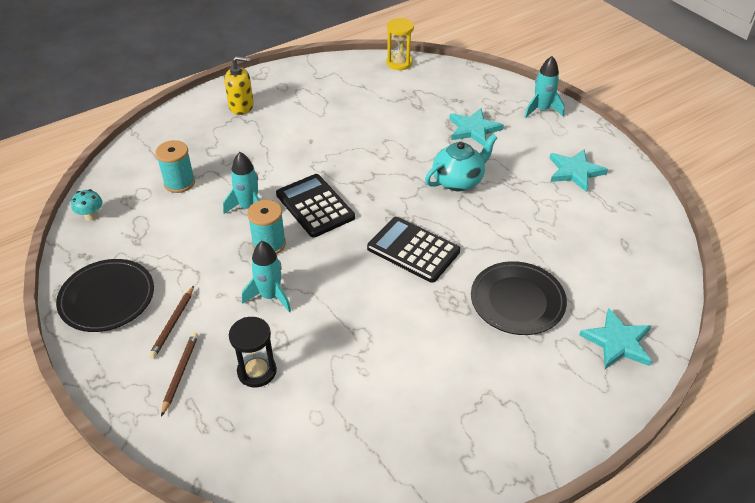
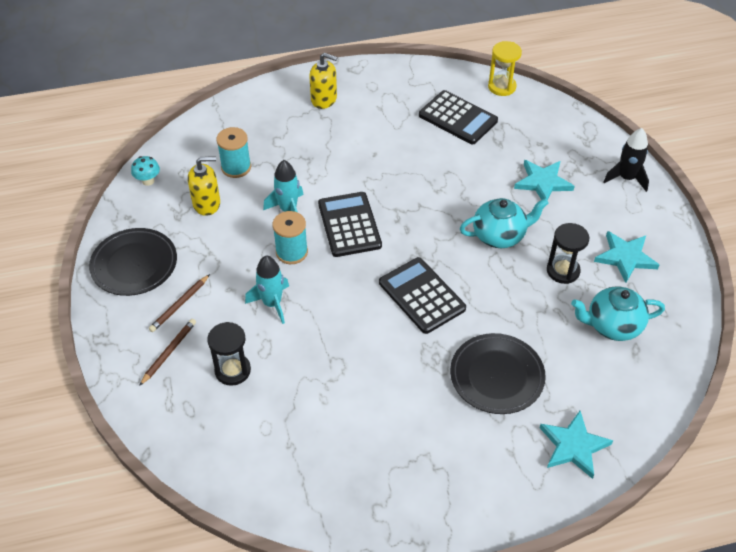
camera: 20 degrees right, 5 degrees up
(163, 222) = (207, 204): none -> yellow soap dispenser
(373, 95) = (458, 118): none -> black calculator
(528, 196) = (563, 271): none -> black hourglass
(541, 110) = (626, 178): turquoise rocket -> black rocket
(594, 229) = (612, 325): none -> turquoise teapot

